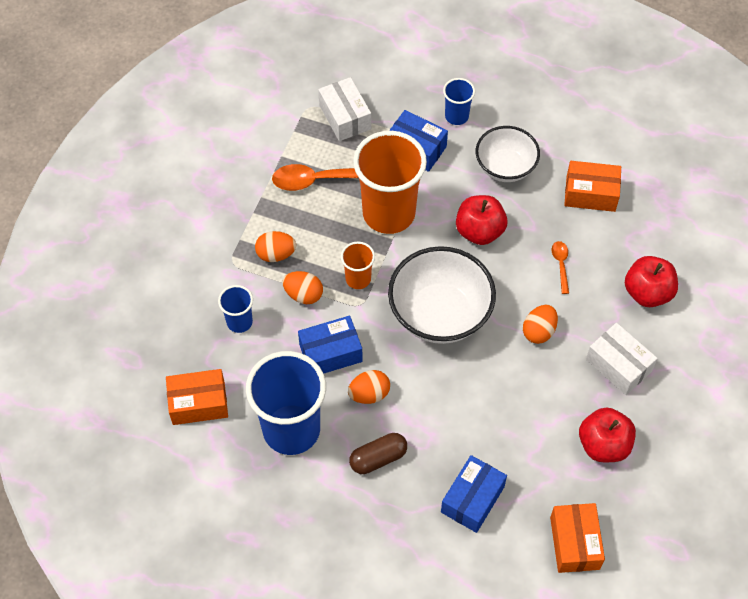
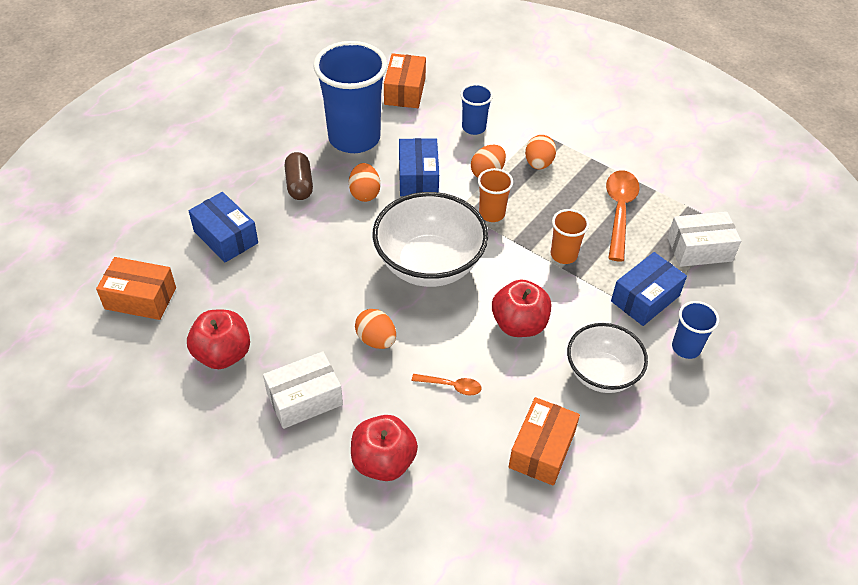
camera: 105 degrees right, 10 degrees down
(389, 213) = (563, 255): orange cup -> orange cup, size x0.47

